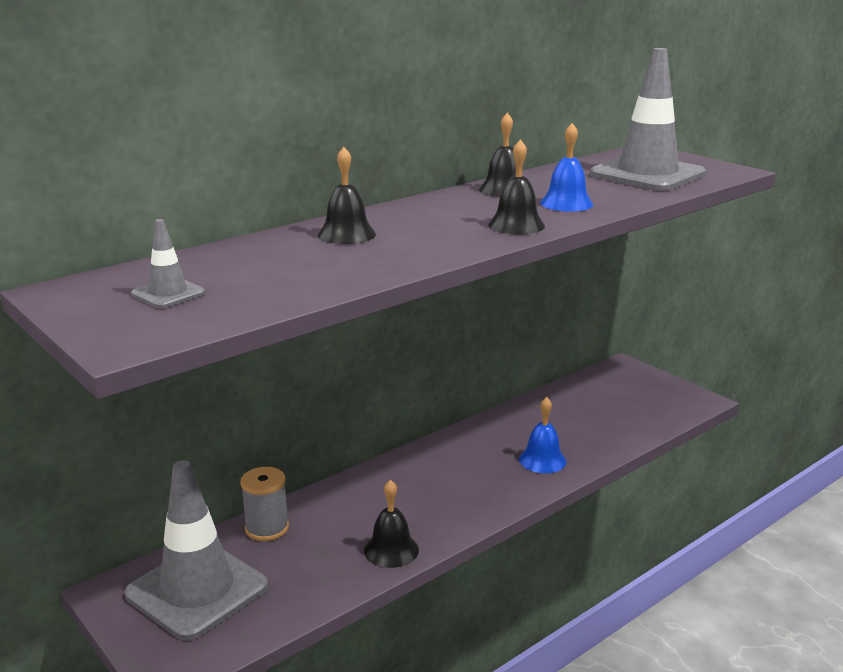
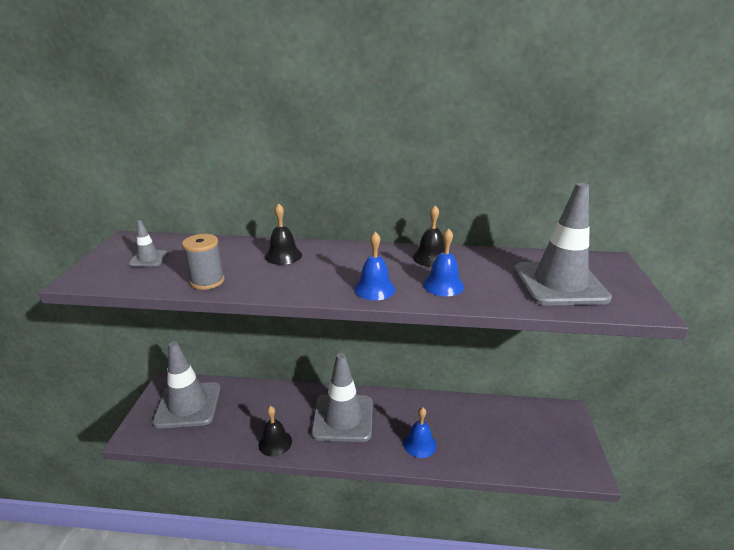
camera: 45 degrees right, 5 degrees up
(267, 528) = (250, 392): grey spool -> grey spool (207, 281)
(429, 484) = (343, 418): none -> grey traffic cone
(516, 225) = (374, 289): black bell -> blue bell

